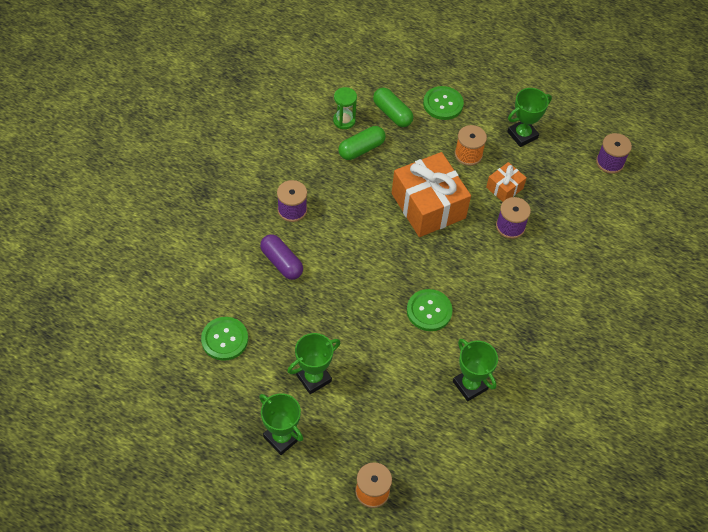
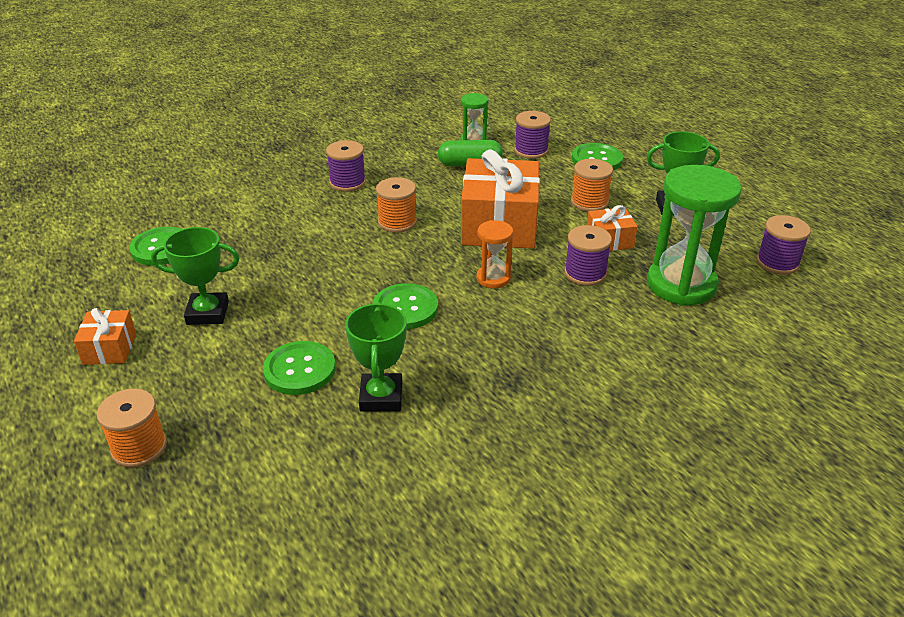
camera: 35 degrees right, 20 degrees down
(282, 262) = (290, 214): purple capsule -> none
(282, 437) = (109, 348): green trophy -> orange gift
(361, 235) = (397, 222): none -> orange spool
(392, 113) = (531, 151): green capsule -> purple spool
(409, 391) = (299, 370): none -> green button
(460, 258) = (493, 278): none -> orange hourglass
(569, 209) = (681, 285): none -> green hourglass

